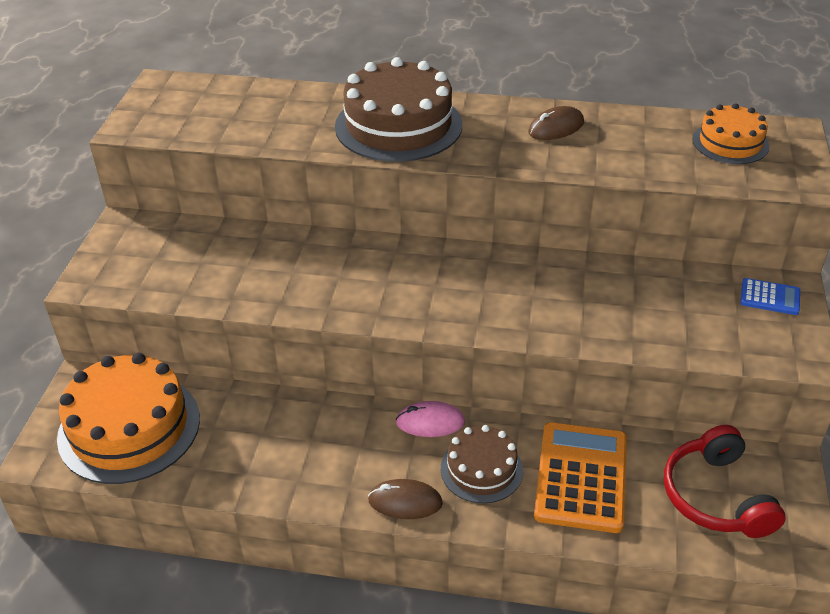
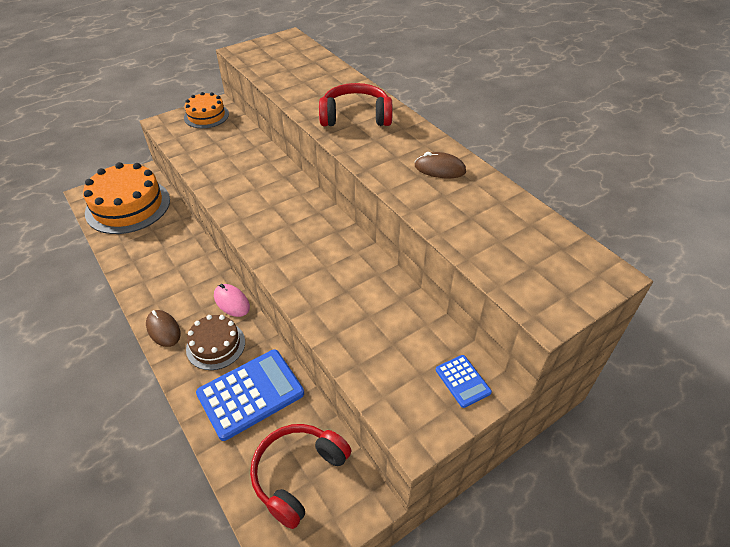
camera: 45 degrees right, 5 degrees up
(398, 125) = (355, 116): brown cake -> red headphones
(581, 477) = (250, 394): orange calculator -> blue calculator
(730, 143) = (541, 250): orange cake -> orange cake (206, 116)

